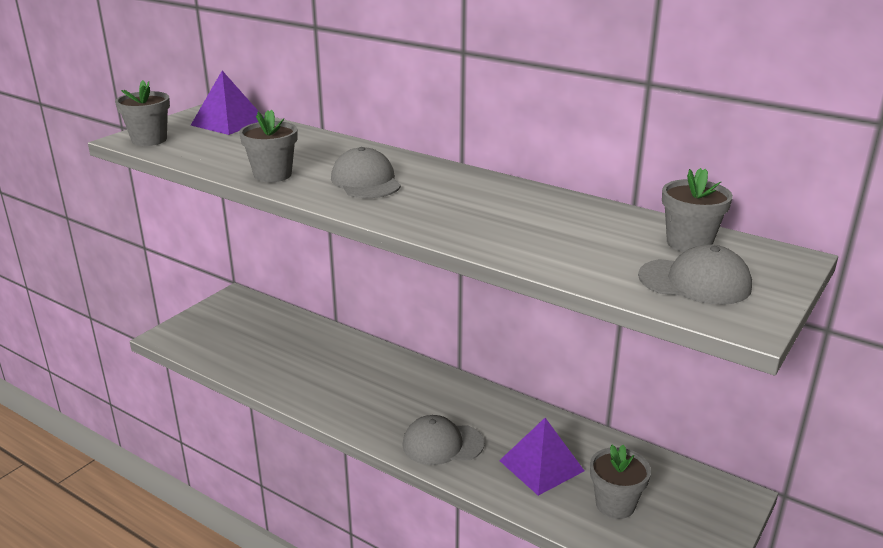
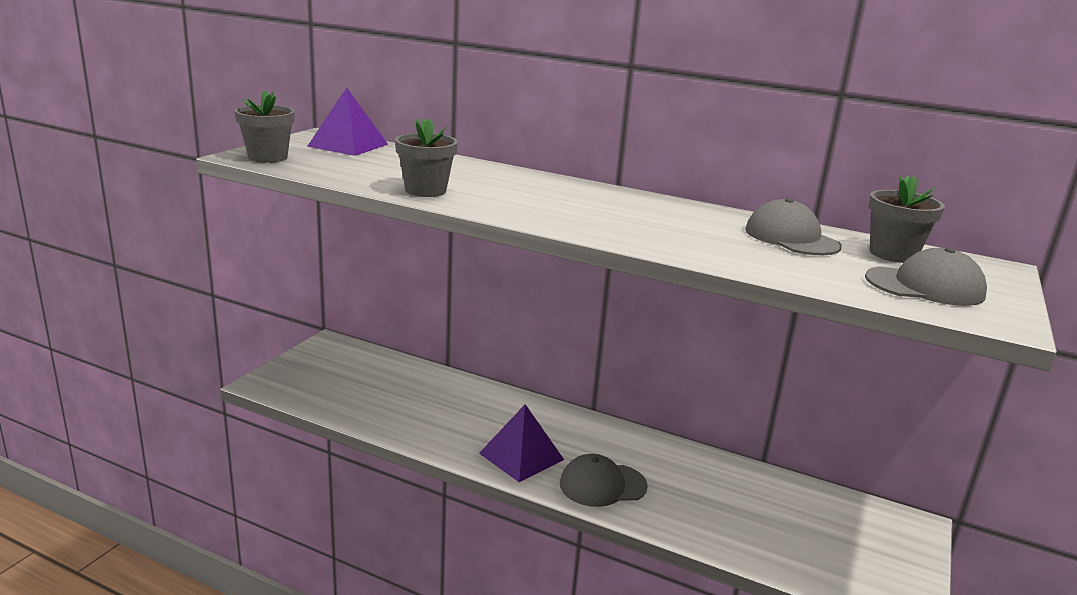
camera: 10 degrees left, 5 degrees down
(366, 181) = (530, 198): grey cap -> grey cap (791, 238)
(541, 465) = (712, 502): purple pyramid -> purple pyramid (521, 456)
(615, 504) = (801, 538): grey flower pot -> none

